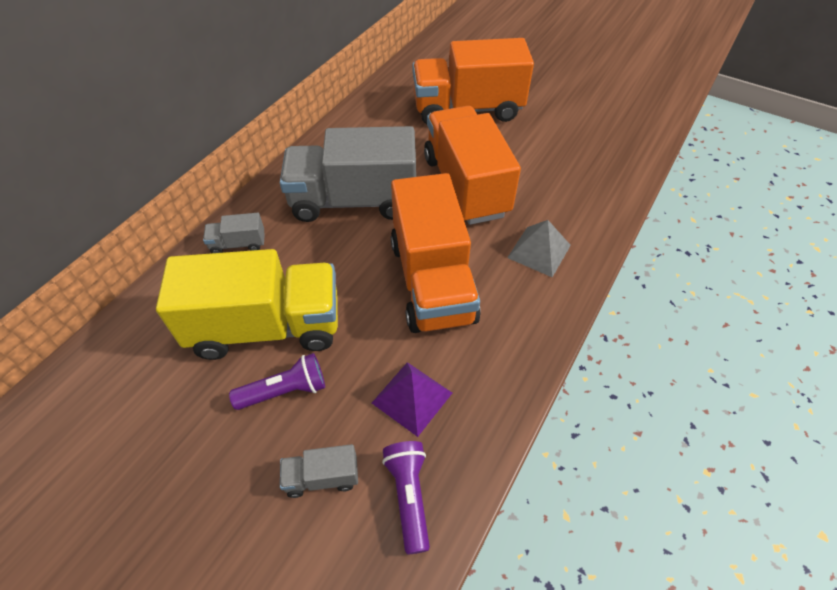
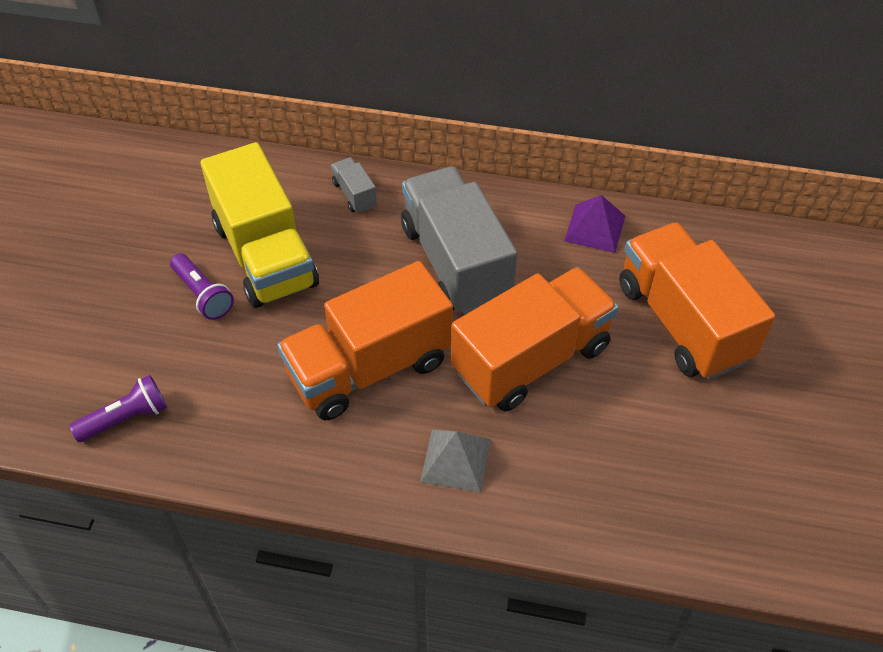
camera: 70 degrees right, 0 degrees up
(322, 477) = (129, 351): grey truck -> none
(412, 397) = (223, 391): purple pyramid -> purple pyramid (595, 228)

